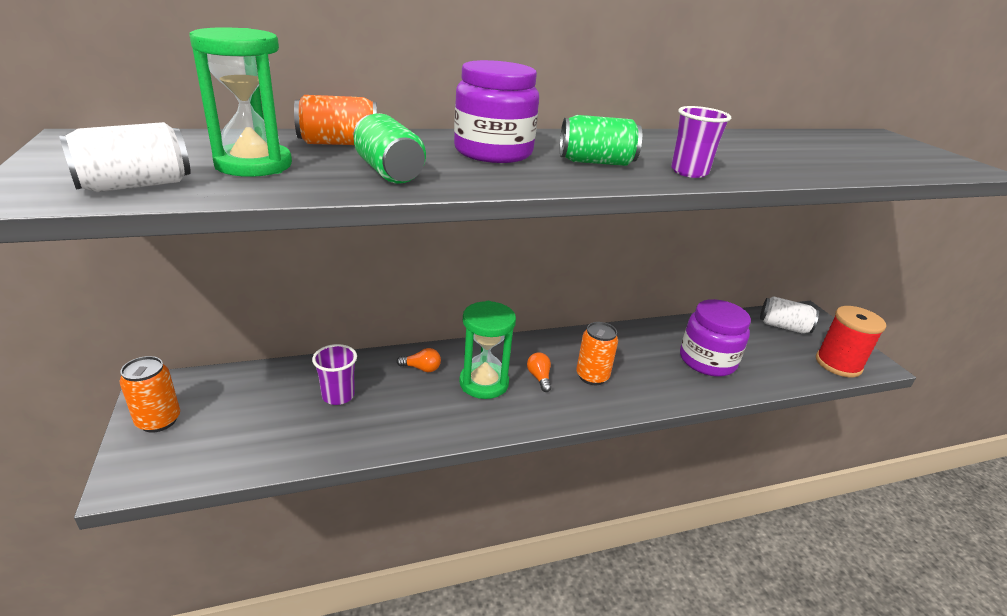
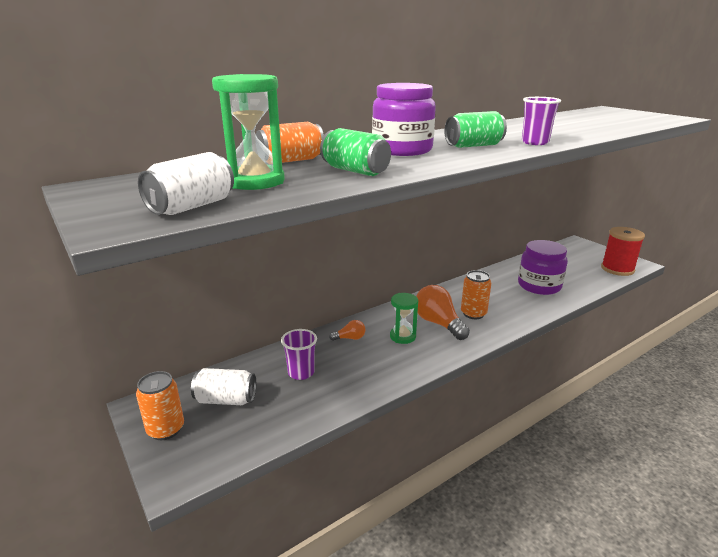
camera: 15 degrees left, 5 degrees down
(484, 383) = (402, 336): green hourglass -> green hourglass, size x0.67
(539, 377) = (438, 323): orange light bulb -> orange light bulb, size x1.99
(783, 326) = (570, 254): white can -> white can (226, 399)

